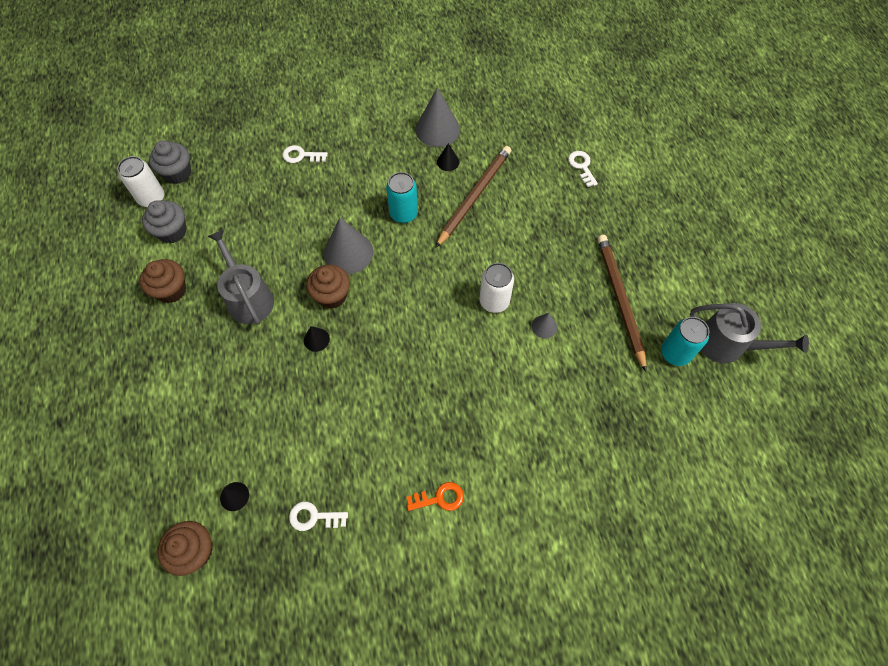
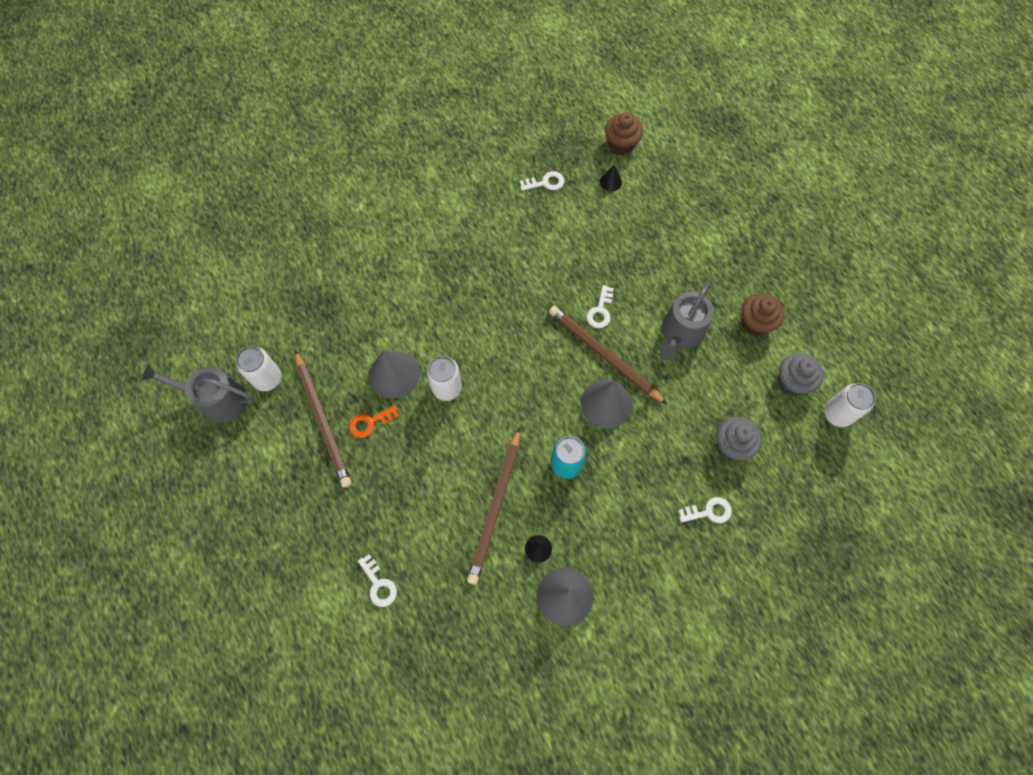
camera: 165 degrees right, 5 degrees up
(177, 173) = (830, 451): grey cupcake -> grey cupcake (731, 445)
(248, 298) = (680, 333): grey watering can -> grey watering can turned 75 degrees clockwise
(316, 339) = (600, 311): black cone -> white key
(332, 295) = (604, 355): brown cupcake -> brown pencil
(439, 498) = (455, 216): orange key -> orange key (370, 422)
(544, 326) = (394, 374): grey cone -> grey cone, size x2.04
(675, 353) = (267, 378): turquoise can -> white can

